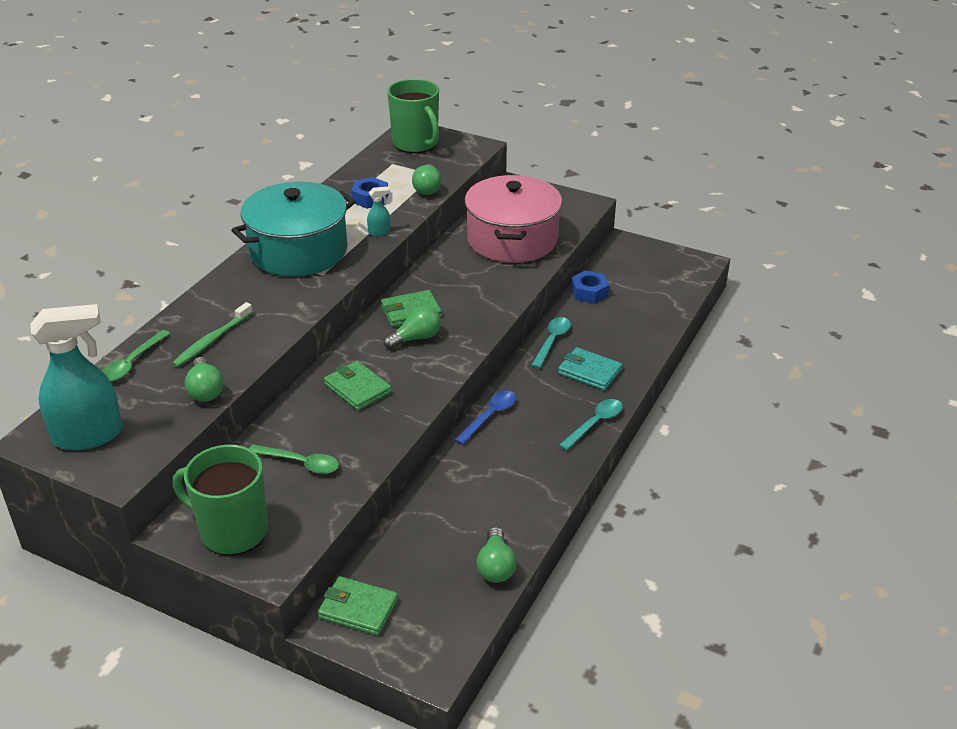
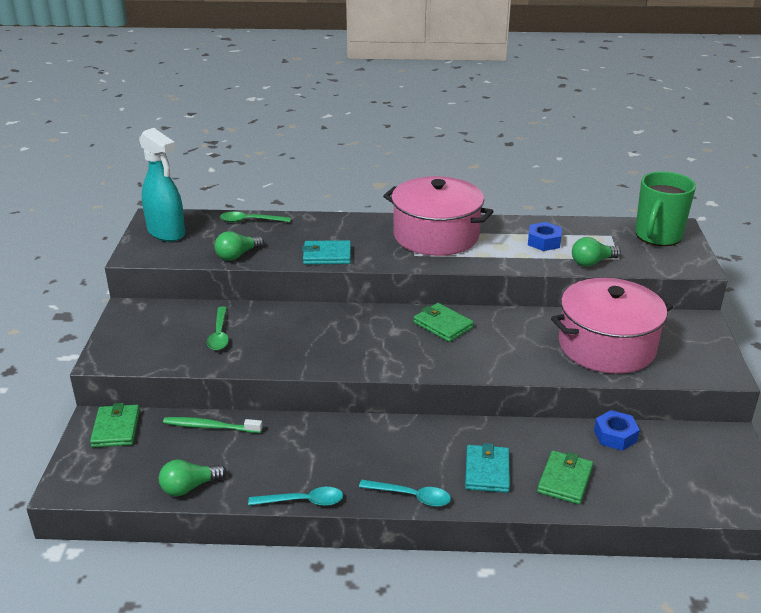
camera: 65 degrees right, 5 degrees down
(212, 340) = (295, 239): green toothbrush -> green toothbrush (210, 426)
(232, 531) = (135, 330): green mug -> none
(269, 328) = (327, 255): none -> turquoise wallet
(298, 251) = (436, 235): turquoise pot -> pink pot
(357, 388) = (322, 331): green wallet -> green wallet (565, 480)
(379, 232) = (499, 261): turquoise spray bottle -> none
(416, 338) = (408, 339): green light bulb -> none
(490, 416) = (375, 427): blue spoon -> none
(552, 341) = (513, 433): turquoise spoon -> turquoise spoon (303, 501)

